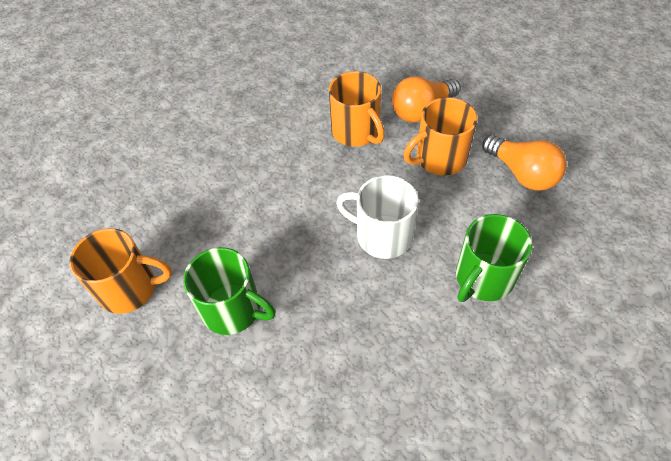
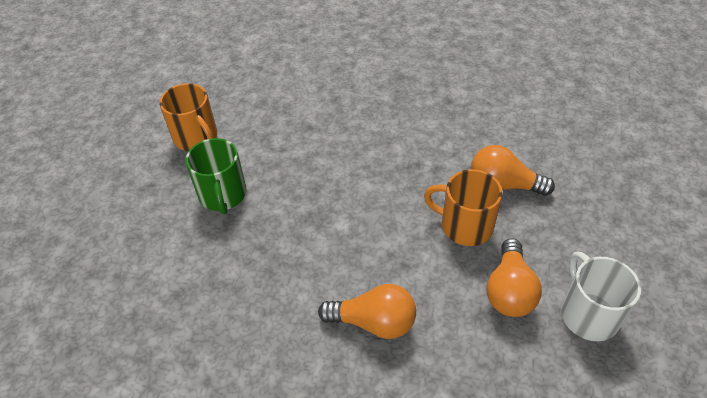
camera: 50 degrees right, 5 degrees down
(356, 132) = (436, 160): orange mug -> none
(382, 235) = (354, 236): white mug -> white mug (588, 314)
(483, 278) = (374, 322): green mug -> orange light bulb

